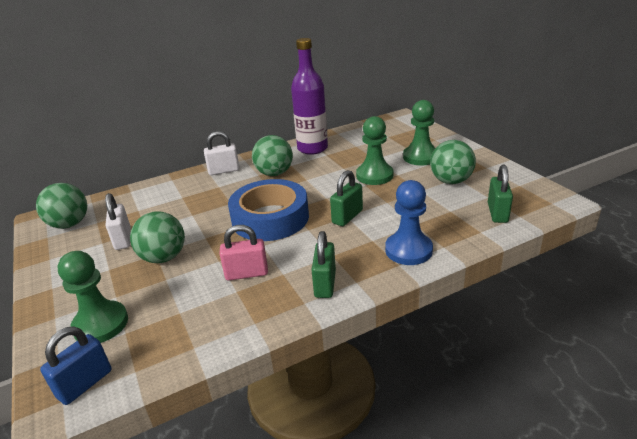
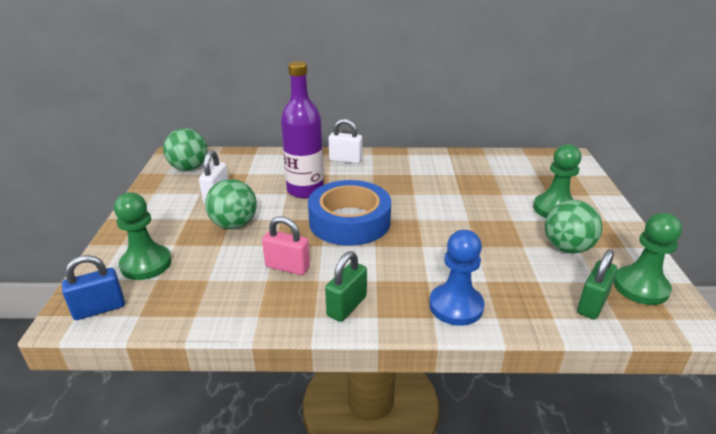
camera: 25 degrees right, 0 degrees up
(274, 173) = (389, 177): green ball -> none
(312, 148) = (446, 163): purple bottle -> purple bottle (305, 190)
(347, 217) = (422, 247): green padlock -> none
(374, 175) = (486, 213): green pawn -> green pawn (640, 287)

